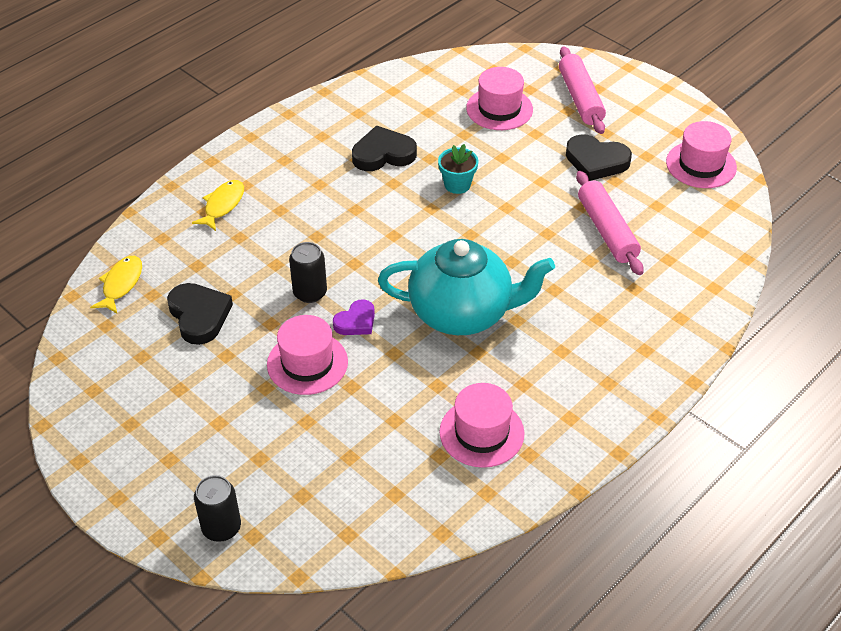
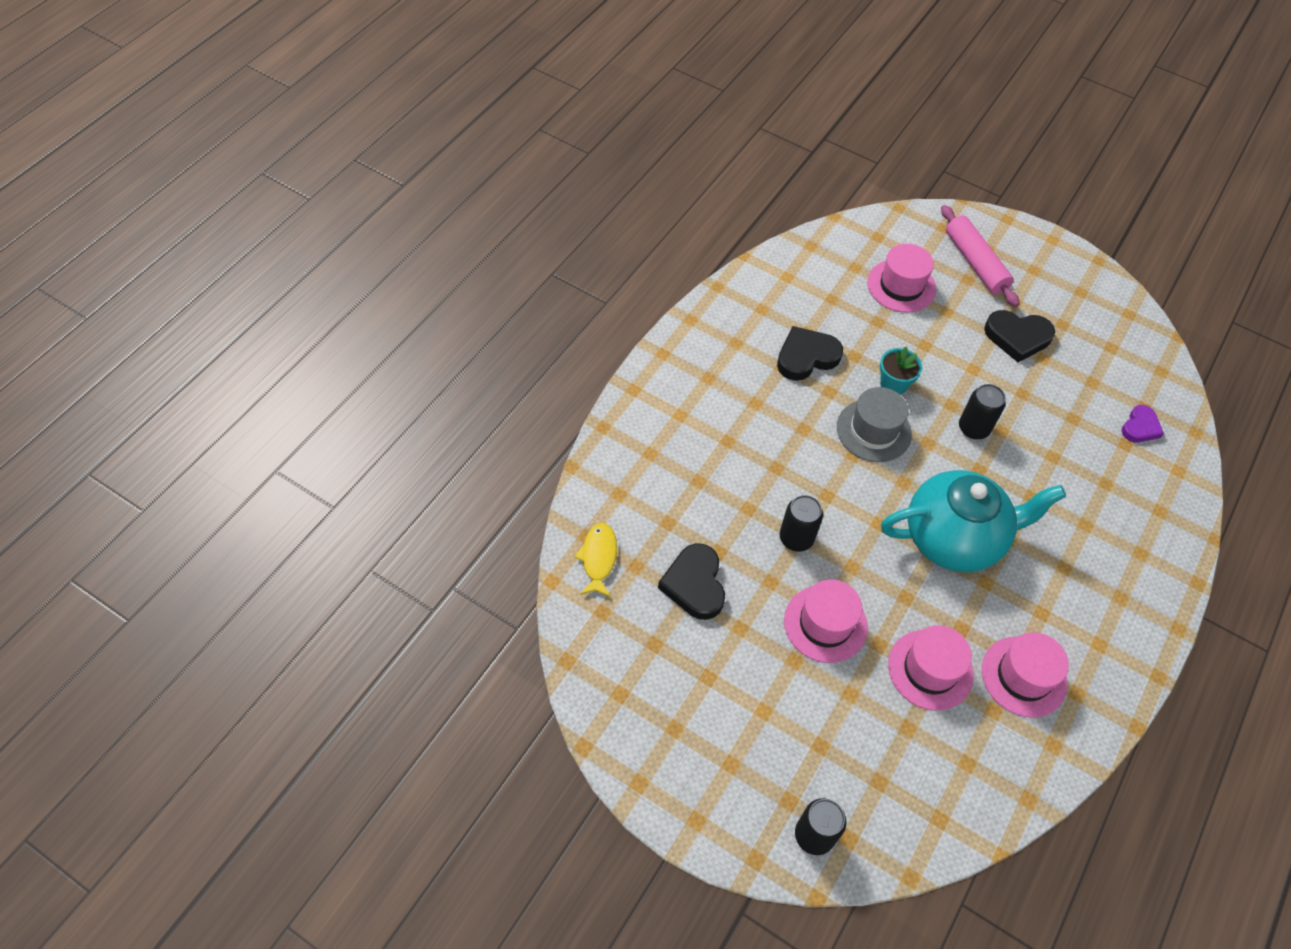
camera: 15 degrees left, 10 degrees up
(199, 316) = (694, 584): black heart -> black heart turned 150 degrees counterclockwise
(223, 205) = (666, 443): yellow fish -> none
(356, 321) = (855, 566): purple heart -> purple heart (1140, 427)
(422, 218) = (873, 430): none -> grey hat
(520, 228) = (973, 428): none -> black can
(607, 230) = (1056, 419): pink rolling pin -> none
(701, 165) = (1117, 328): pink hat -> pink hat (930, 669)

